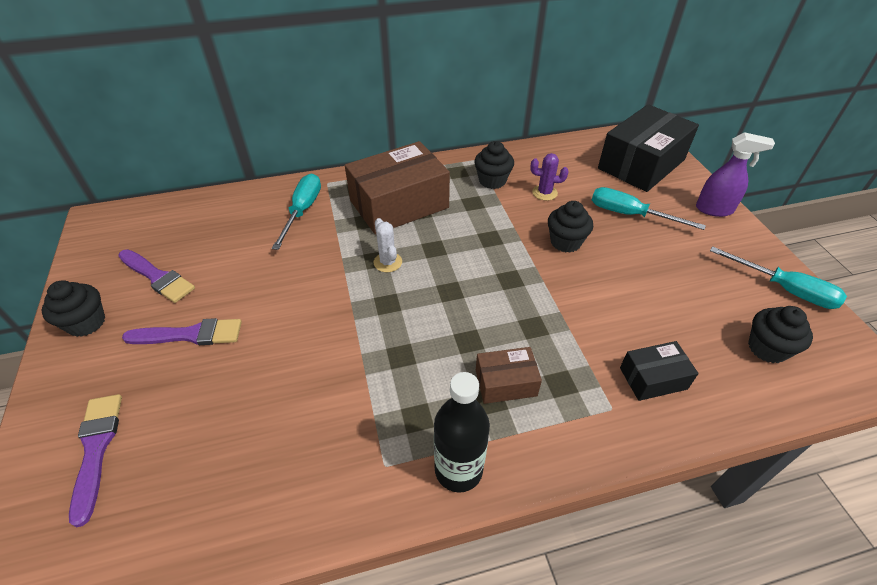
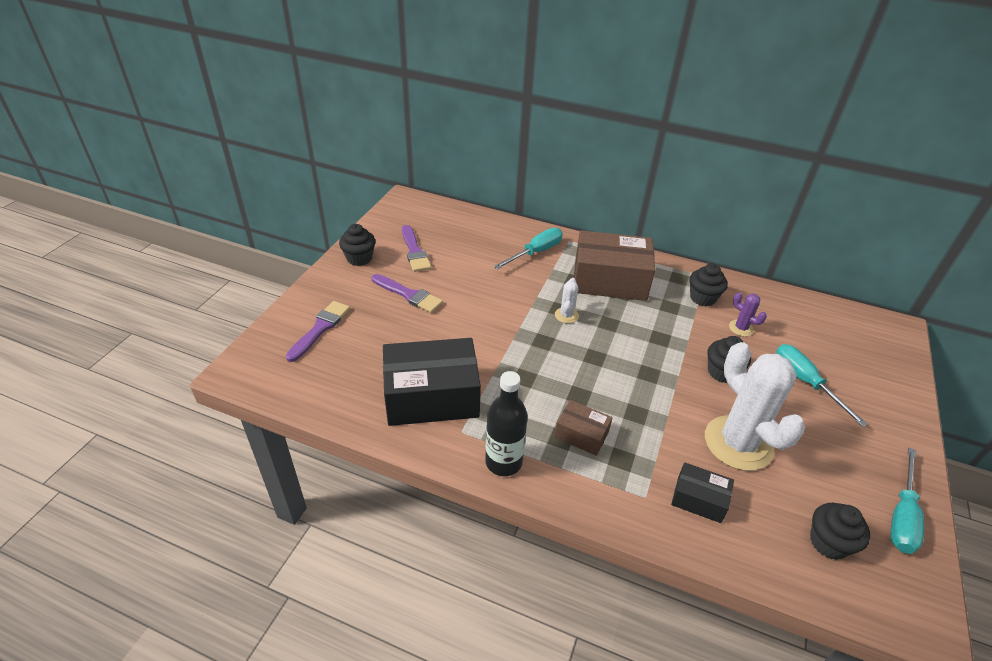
camera: 35 degrees right, 5 degrees down
(633, 301) = (738, 443): none -> white cactus
(641, 164) = (863, 349): black box -> black box (431, 396)
(714, 209) = (901, 421): purple spray bottle -> none
(784, 289) = (902, 516): turquoise screwdriver -> turquoise screwdriver turned 45 degrees clockwise

